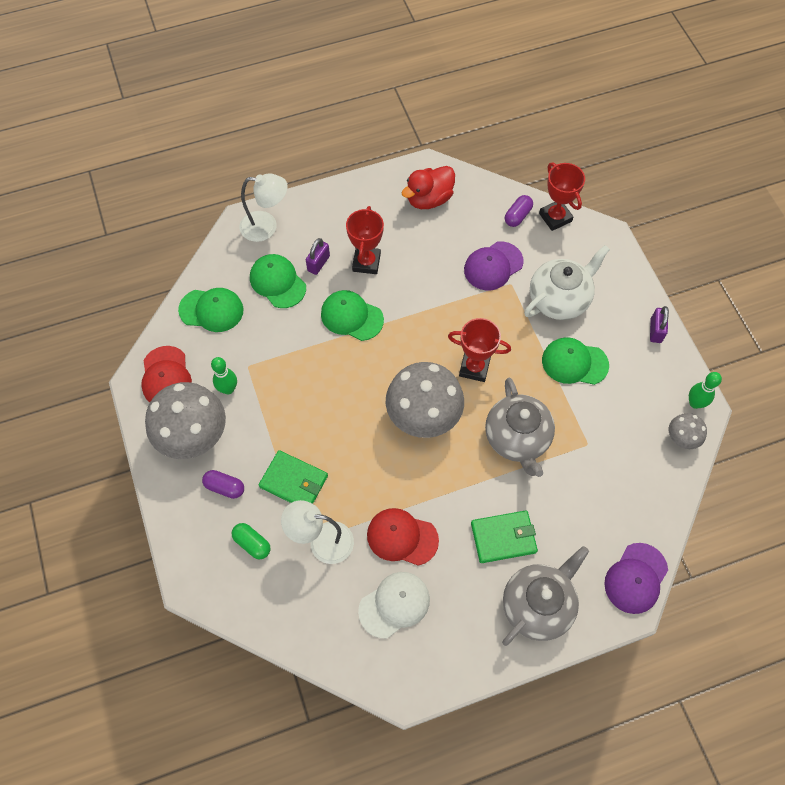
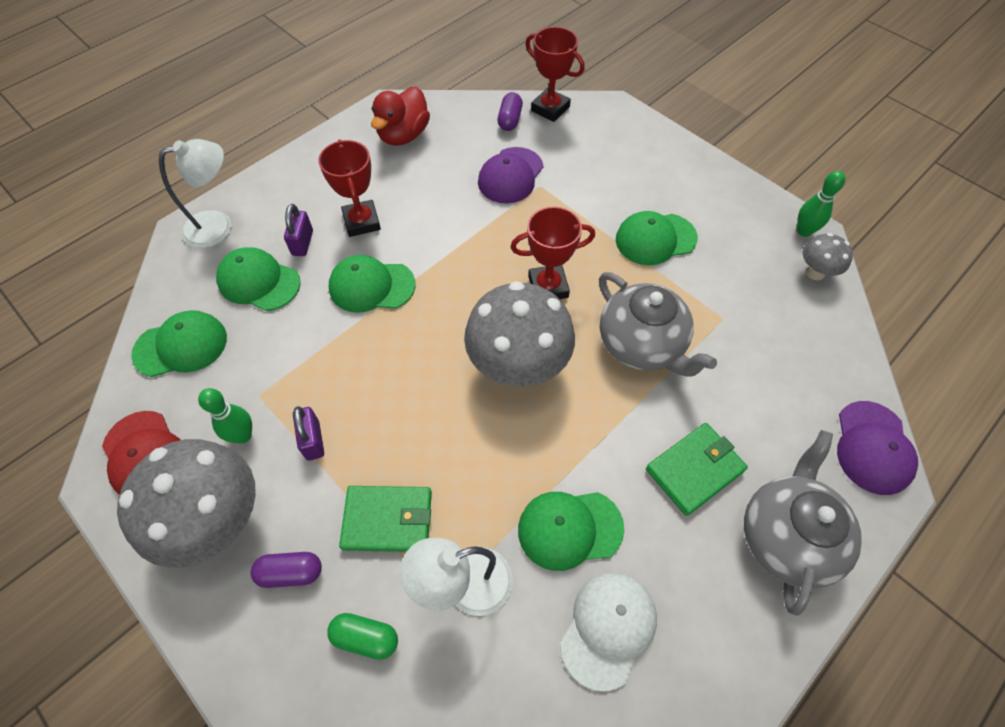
camera: 25 degrees left, 5 degrees down
(402, 537) = (569, 529): red cap -> green cap
(559, 299) = (601, 183): white teapot -> none
(655, 331) = (718, 177): purple padlock -> purple padlock (313, 440)

